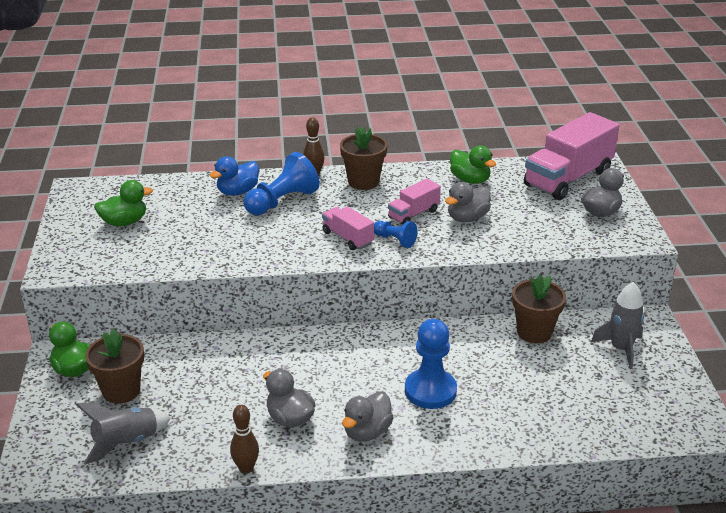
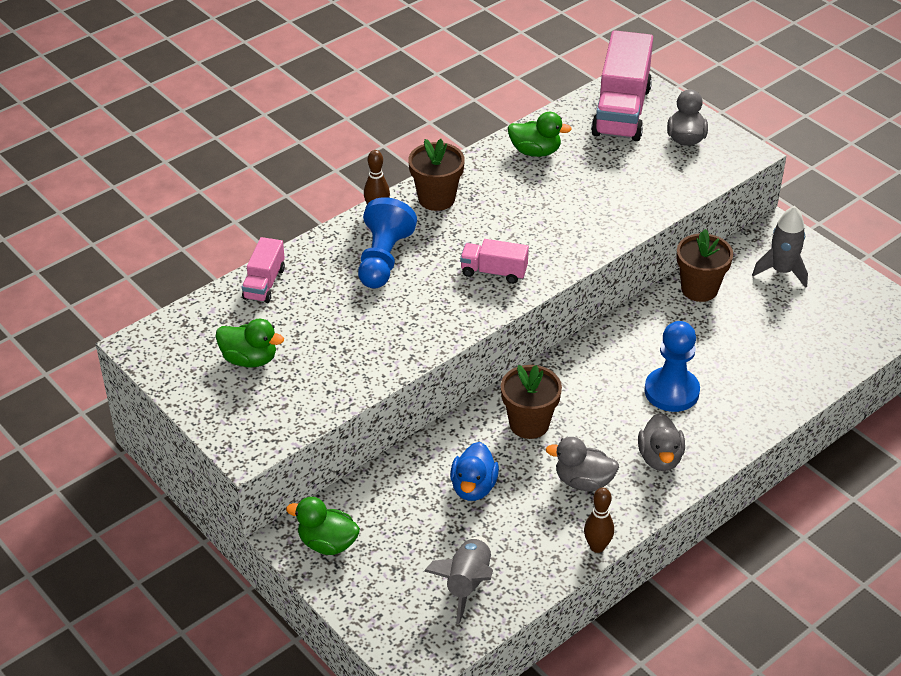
camera: 35 degrees left, 10 degrees up
(121, 391) = (401, 539): brown flower pot -> brown flower pot (529, 424)
(124, 222) = (249, 359): green duck -> green duck turned 75 degrees clockwise
(237, 192) = (324, 268): blue duck -> blue duck (473, 487)
(395, 240) = (539, 254): blue pawn -> none
(413, 214) = (525, 216): pink truck -> pink truck (264, 283)
(467, 218) = (578, 198): grey duck -> none

